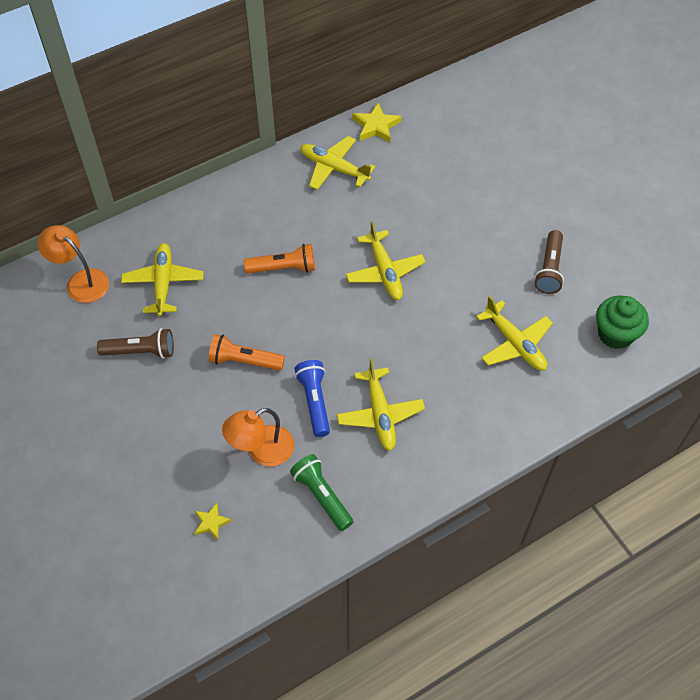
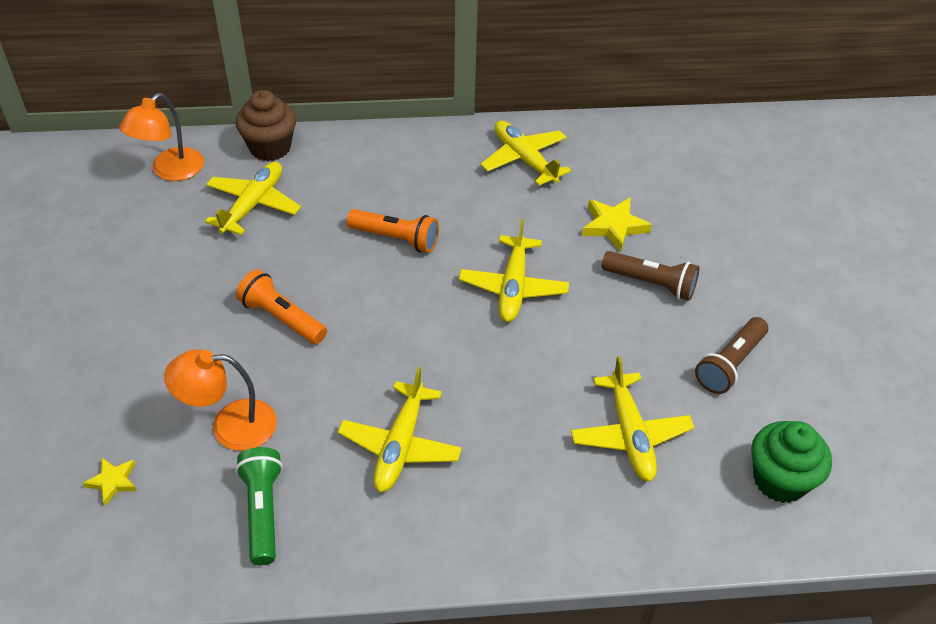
camera: 25 degrees right, 10 degrees down
(81, 281) = (170, 171): orange lamp -> orange lamp turned 120 degrees counterclockwise
(141, 351) = (177, 263): brown flashlight -> brown flashlight (651, 284)
(143, 231) = (270, 148): none -> brown cupcake
(314, 402) = (331, 397): blue flashlight -> none
(376, 126) = (602, 134): yellow star -> yellow star (614, 226)

